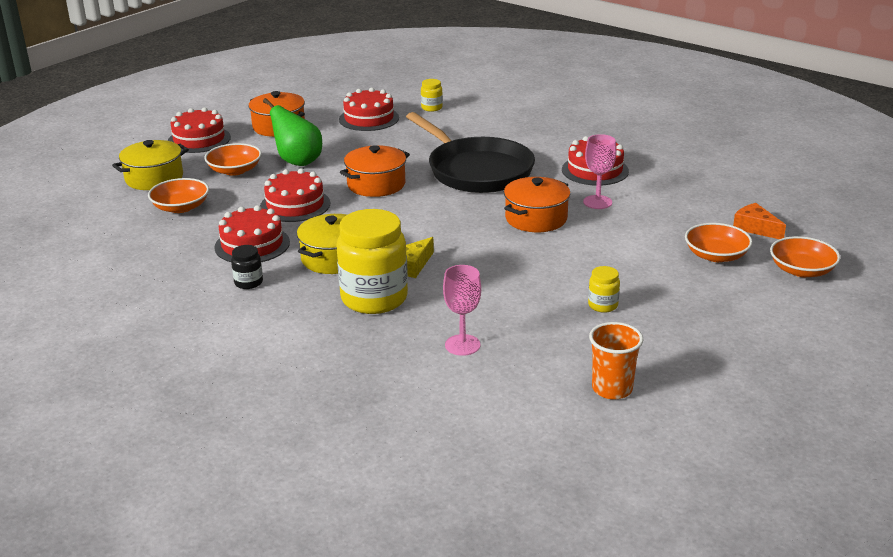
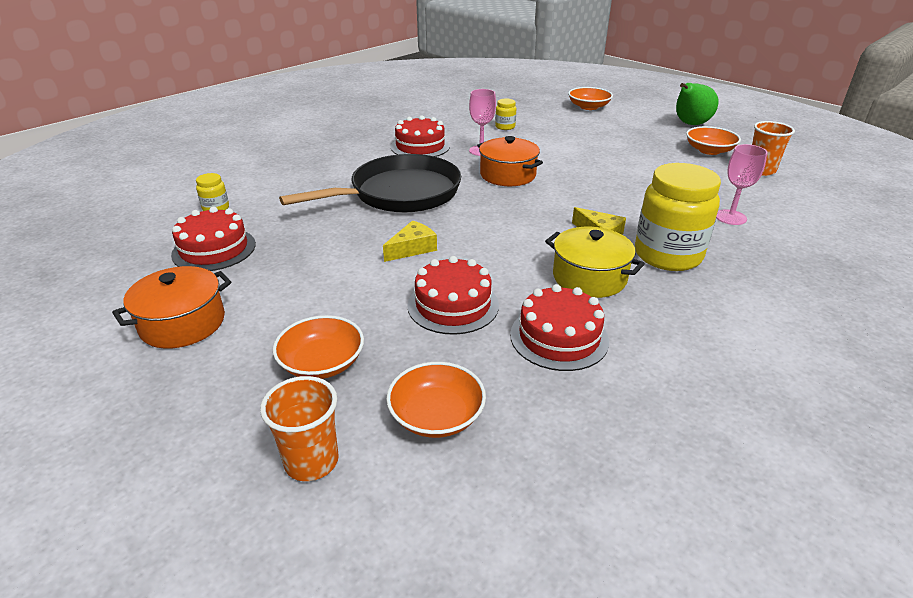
camera: 85 degrees left, 5 degrees up
(154, 178) = (311, 461): yellow pot -> orange cup
(199, 139) = (170, 412): red cake -> none
(248, 282) = (655, 337): black jar -> none
(298, 161) = (320, 304): green pear -> green pear (690, 124)
(376, 184) = (412, 248): orange pot -> yellow cheese
(603, 305) = (650, 163): yellow jar -> yellow jar (505, 127)
(716, 255) = (570, 124): orange bowl -> orange bowl (709, 150)
(755, 228) = (531, 110): orange cheese -> none

